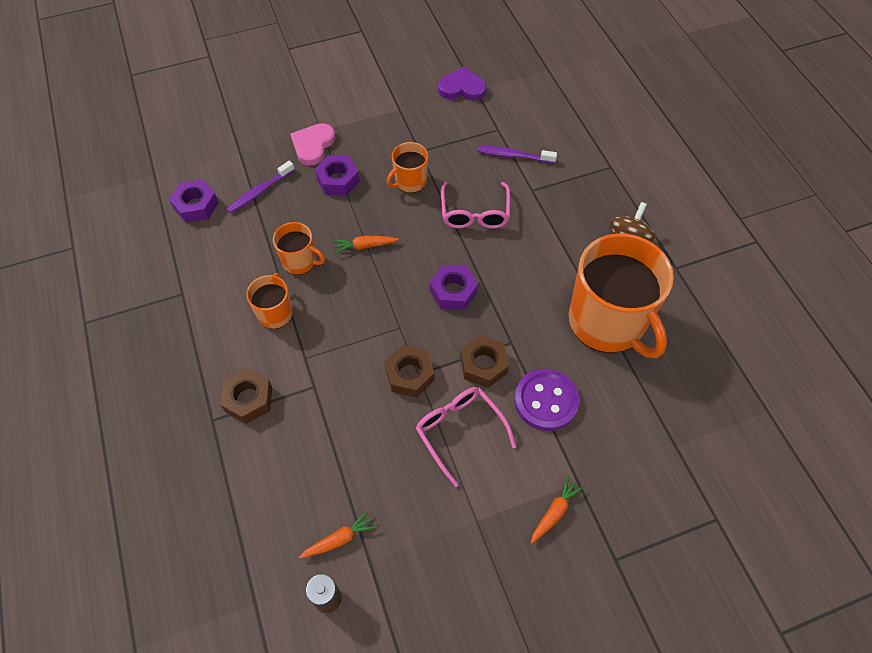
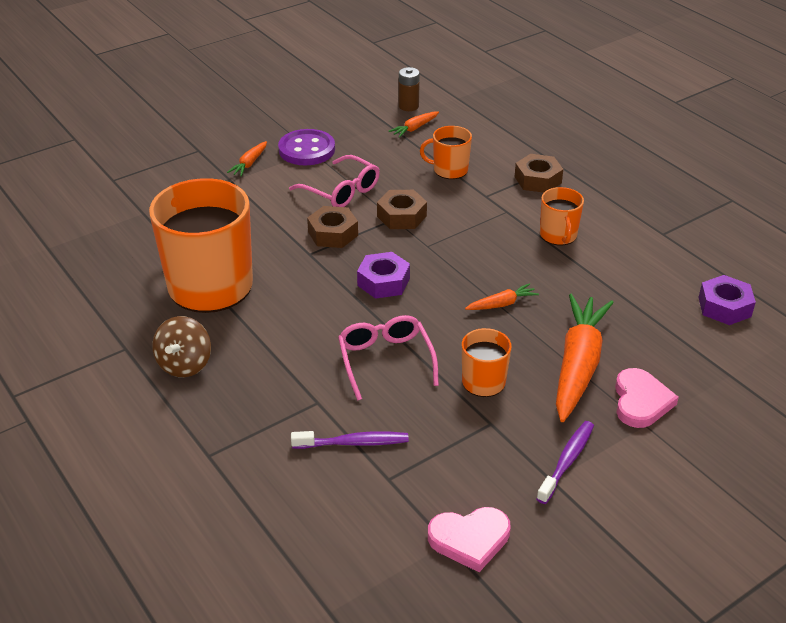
camera: 165 degrees right, 20 degrees down
(259, 192) = (664, 334): purple toothbrush -> purple toothbrush (567, 461)
(300, 261) = (564, 278): orange mug -> orange mug (449, 170)
(338, 180) = (578, 365): purple nut -> orange carrot
(462, 88) = (470, 539): purple heart -> pink heart
(546, 401) = (266, 220): purple button -> purple button (307, 150)

